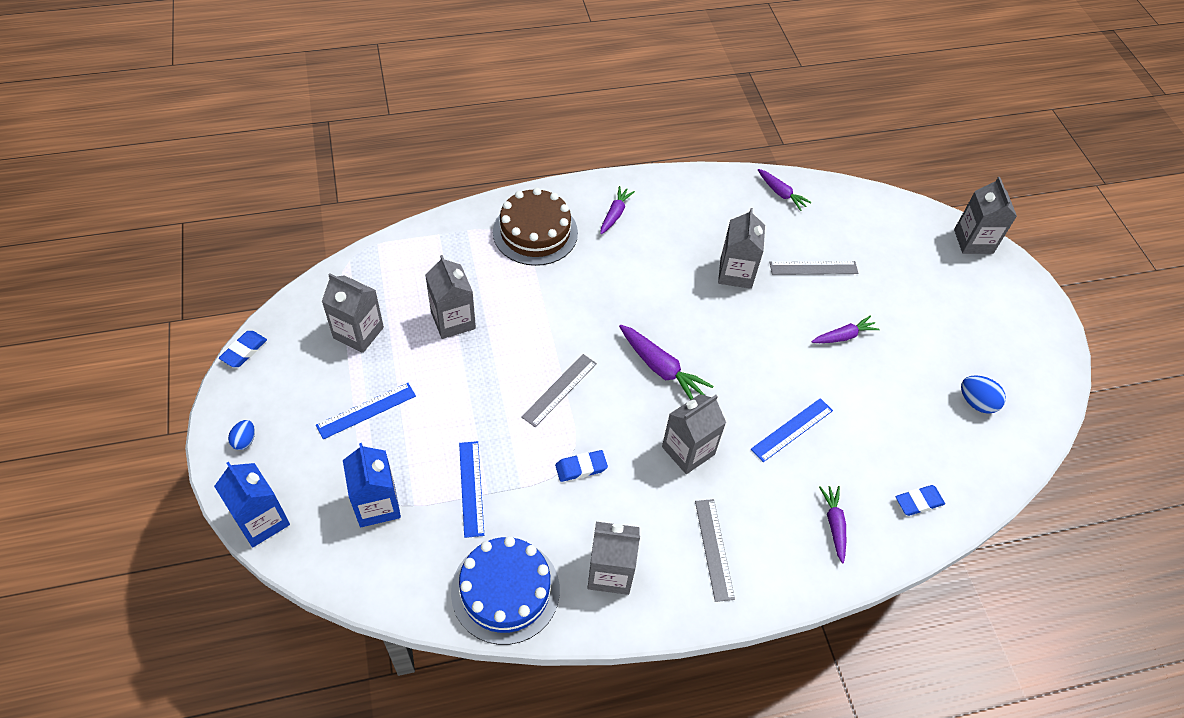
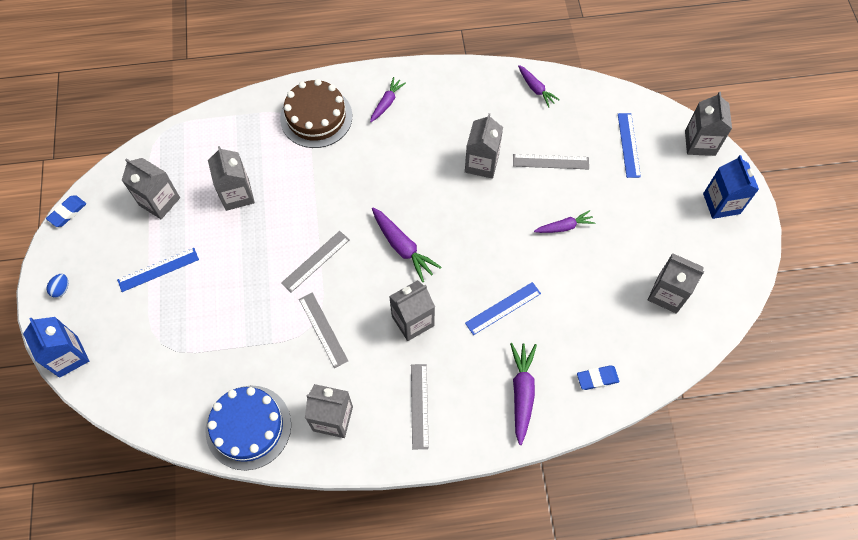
camera: 10 degrees right, 10 degrees up
(377, 505) = (158, 349): blue carton -> blue carton (721, 203)
(471, 488) = (233, 341): blue ruler -> blue ruler (628, 145)
(581, 467) = (323, 329): blue eraser -> grey ruler
(834, 524) = (522, 392): purple carrot -> purple carrot, size x1.53
(976, 402) = (667, 294): blue egg -> grey carton

